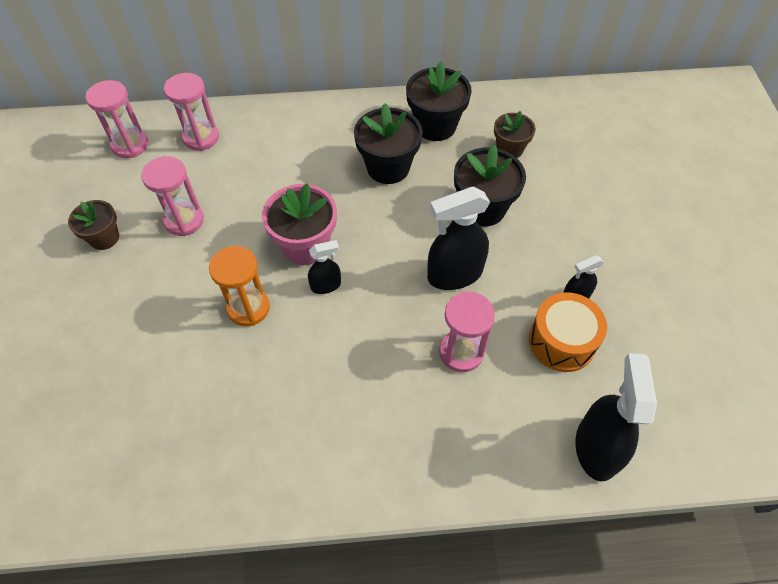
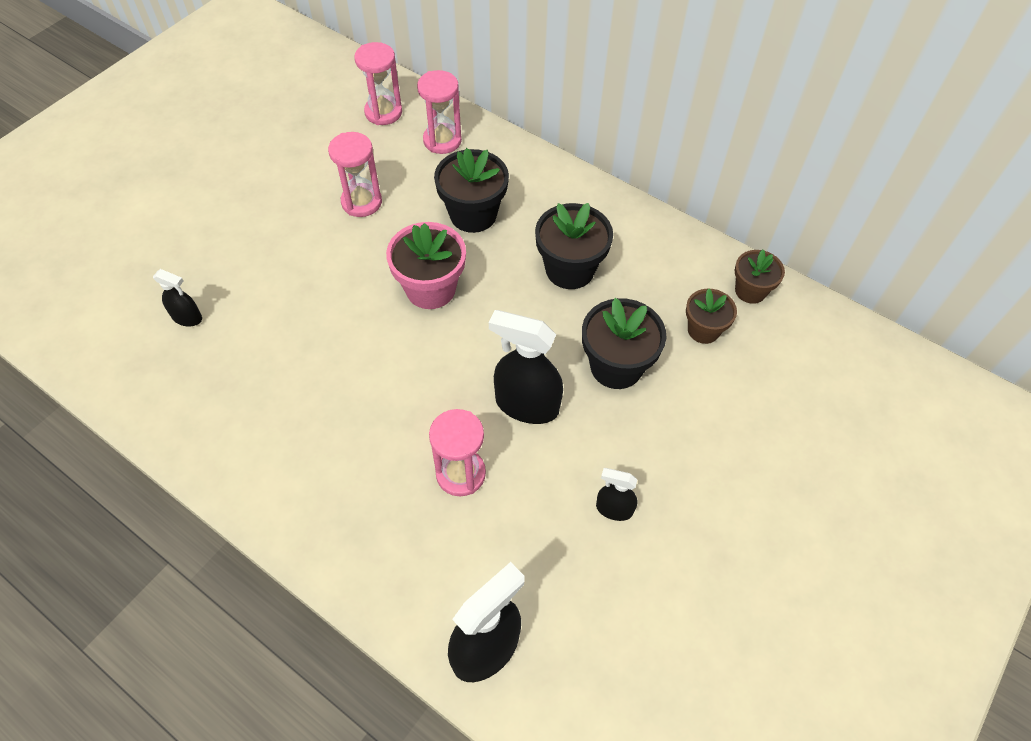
camera: 40 degrees right, 0 degrees up
(104, 238) = (293, 177): brown flower pot -> brown flower pot (750, 291)
(248, 308) = (337, 307): orange hourglass -> none
(326, 285) = (412, 333): black spray bottle -> black spray bottle (187, 318)
(435, 126) = (654, 260): black flower pot -> black flower pot (473, 214)
(561, 341) = (557, 536): orange drum -> none

